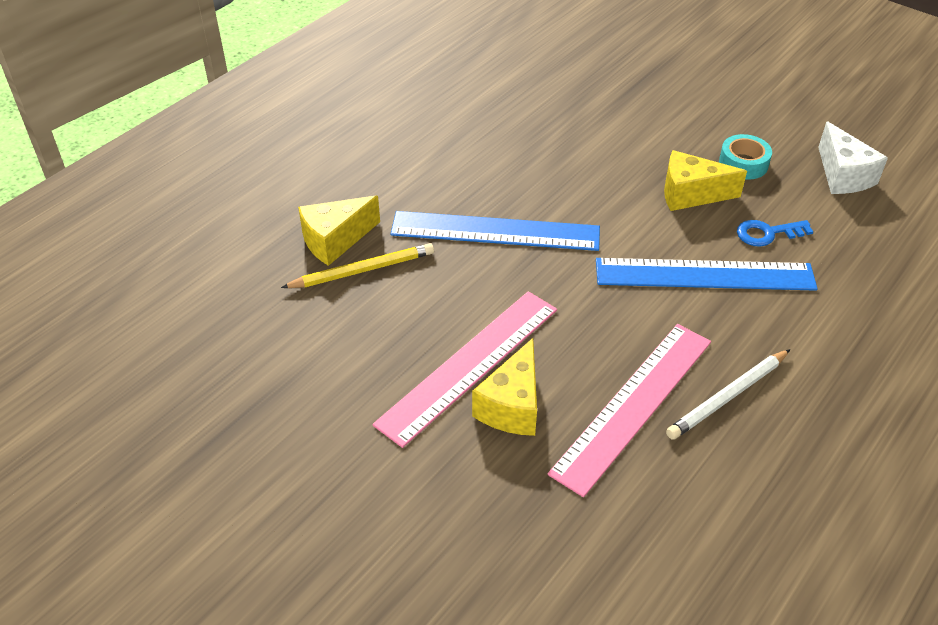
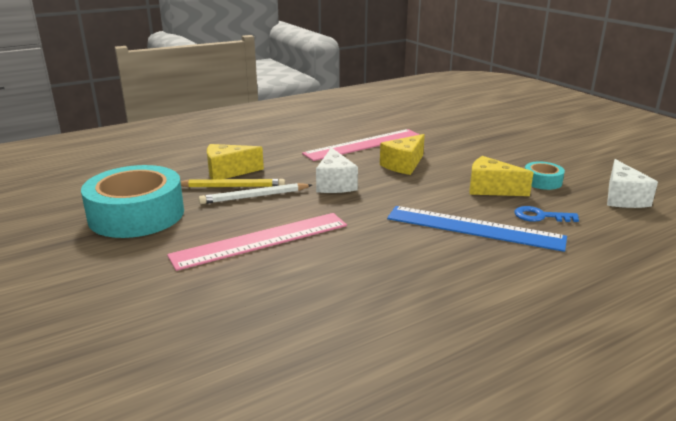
camera: 20 degrees right, 20 degrees down
(273, 361) = (136, 215): none -> turquoise tape
(495, 231) = (335, 184): blue ruler -> white cheese
(512, 406) = (272, 266): yellow cheese -> yellow cheese (403, 165)
(633, 405) = (365, 284): pink ruler -> pink ruler (363, 144)
(728, 397) = (447, 295): white pencil -> white pencil (254, 196)

